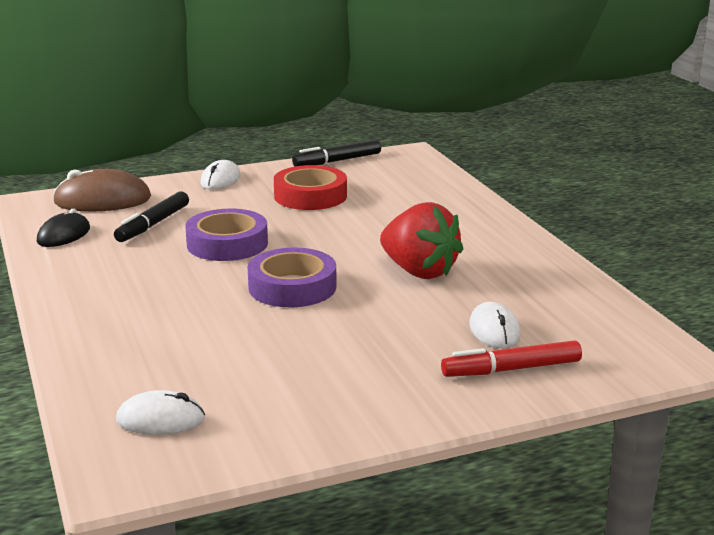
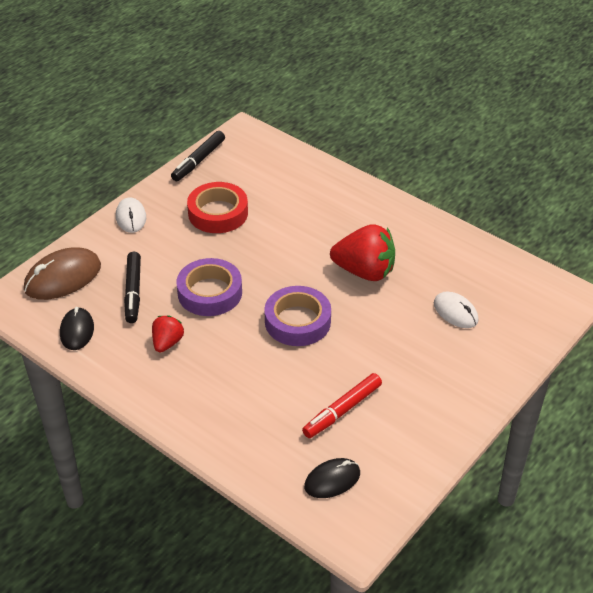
camera: 30 degrees left, 20 degrees up
(135, 265) = (167, 343): none -> red strawberry
(160, 419) = (332, 480): white mouse -> black mouse
(511, 369) = (491, 344): red marker -> red marker (342, 410)

